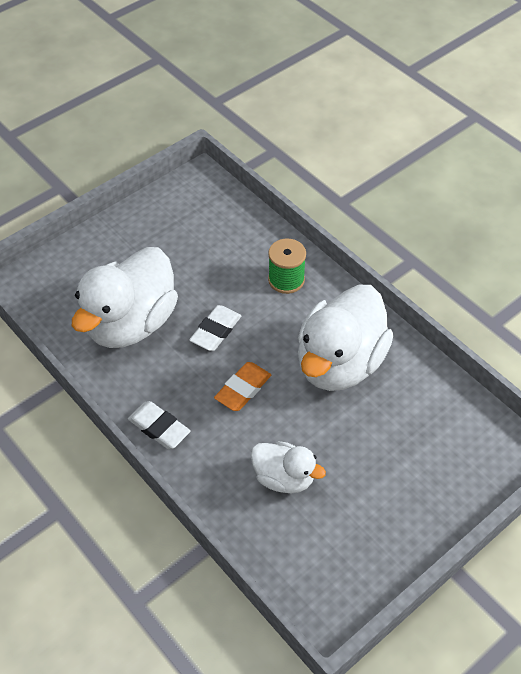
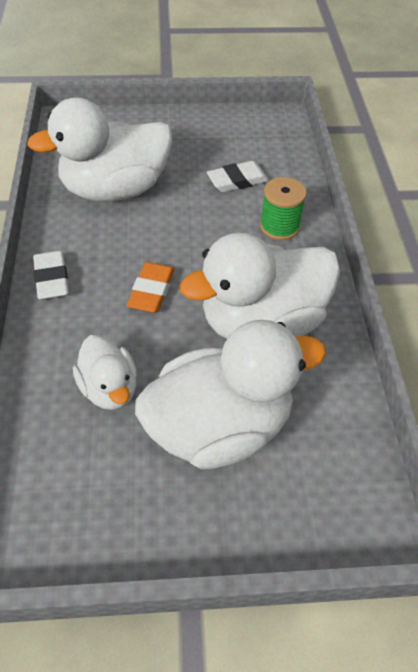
camera: 35 degrees right, 0 degrees up
(216, 331) = (177, 232): white eraser -> white eraser (237, 181)
(243, 389) = (151, 291): orange eraser -> orange eraser turned 60 degrees counterclockwise
(378, 453) = (219, 426): none -> white duck

